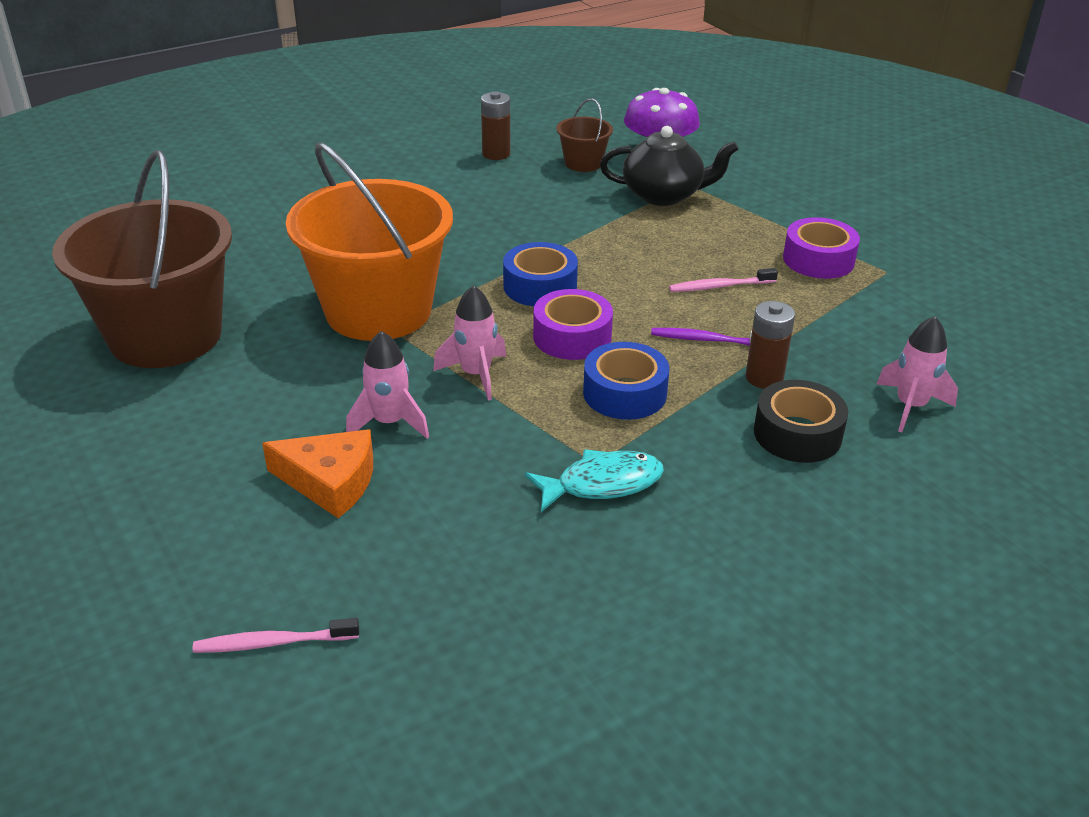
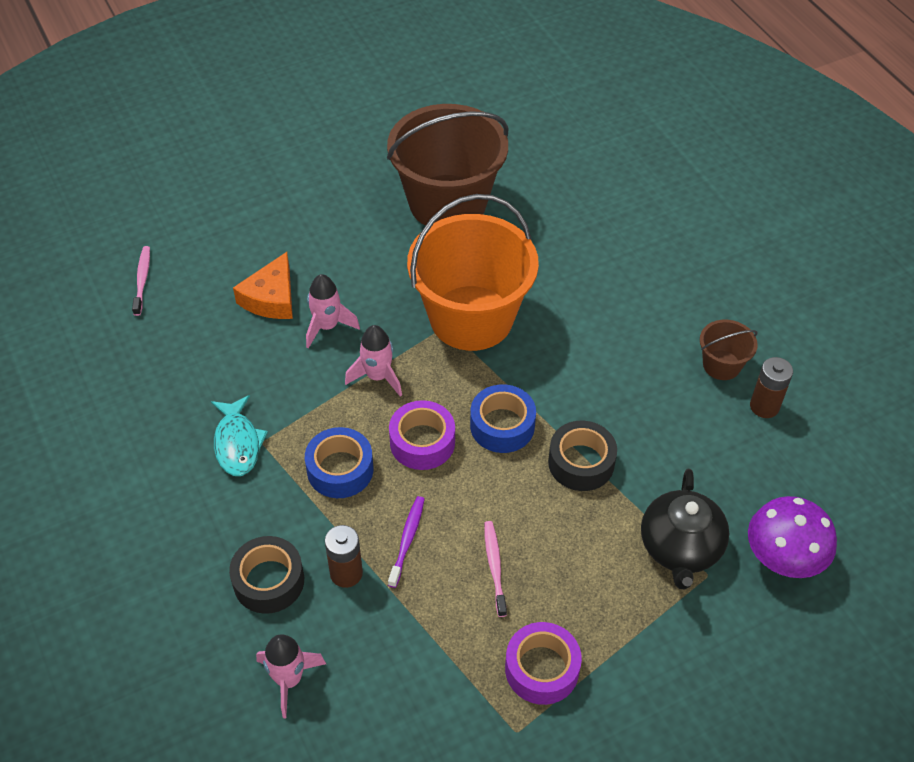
camera: 95 degrees right, 15 degrees up
(580, 241) = (581, 463): none -> black tape
(583, 163) = (750, 482): brown bucket -> brown bucket (721, 365)

